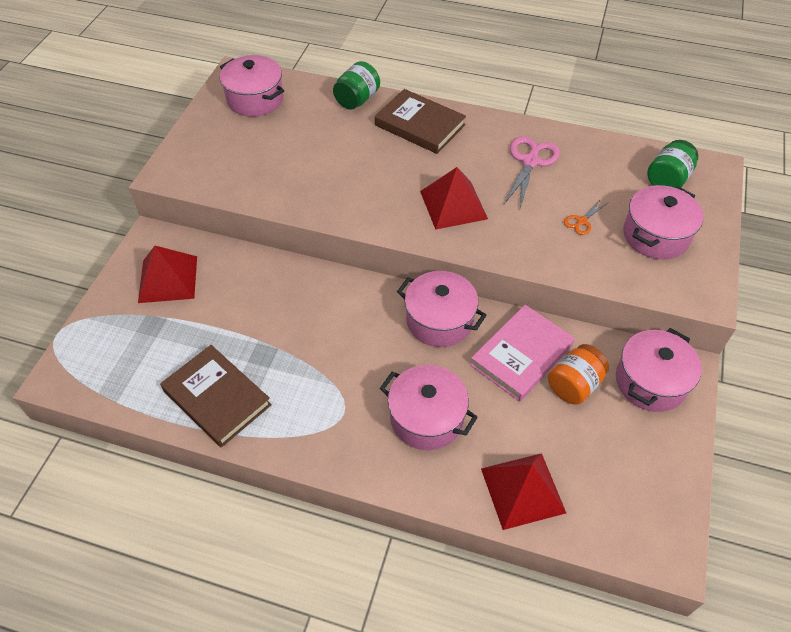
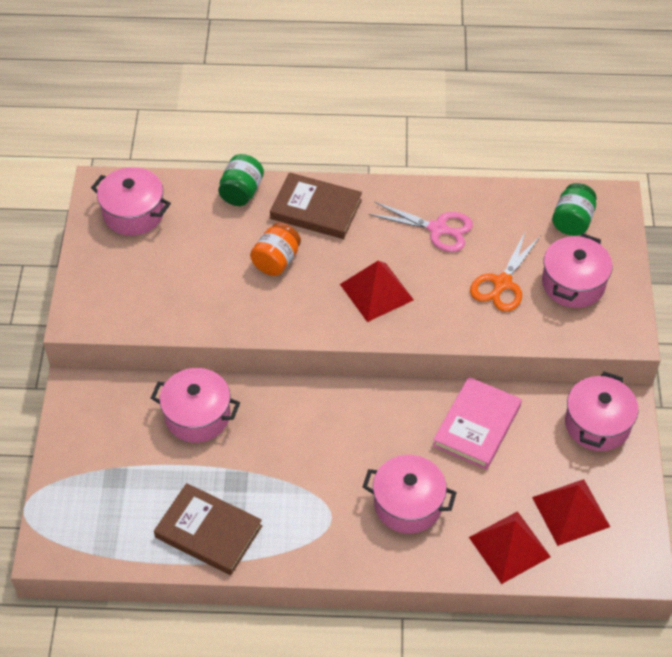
camera: 15 degrees left, 0 degrees up
(168, 279) = (111, 427): red pyramid -> red pyramid (571, 512)
(439, 320) = (392, 409): pink pot -> pink pot (197, 416)
(530, 162) = (437, 229): pink scissors -> pink scissors turned 105 degrees clockwise
(574, 385) = (531, 443): orange jar -> orange jar (276, 261)
(582, 221) = (502, 283): orange scissors -> orange scissors, size x1.93

